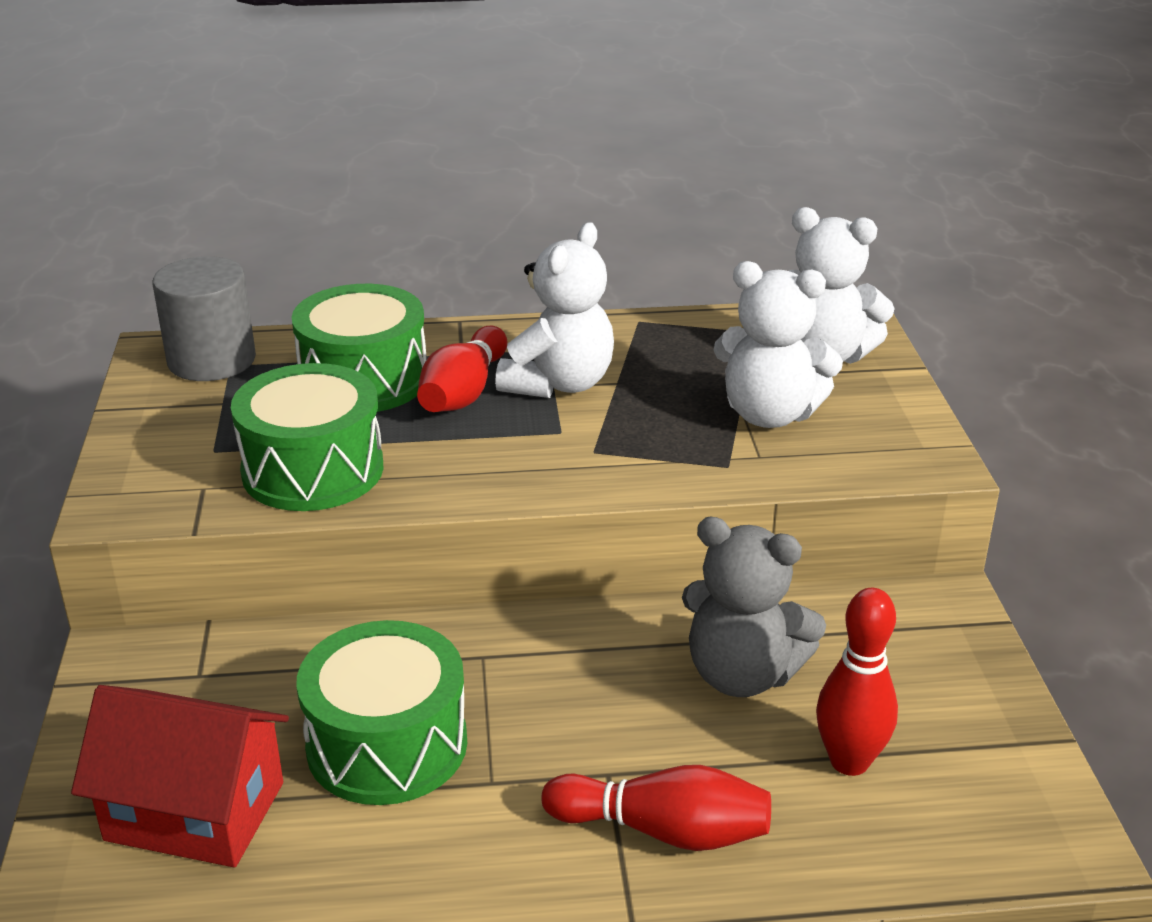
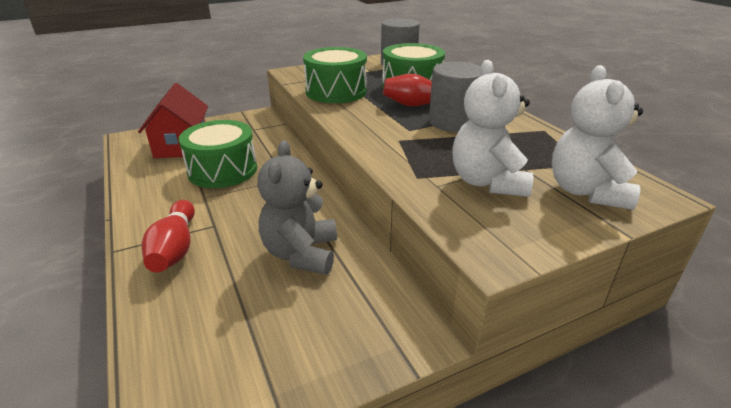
camera: 70 degrees right, 0 degrees up
(559, 384) = (453, 122): white teddy bear -> grey cylinder
(849, 761) = (236, 307): red bowling pin -> none

